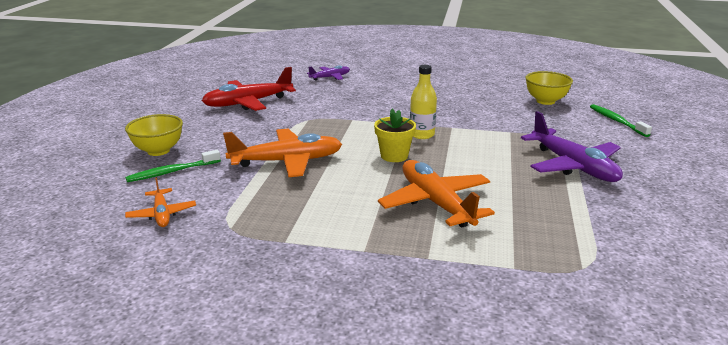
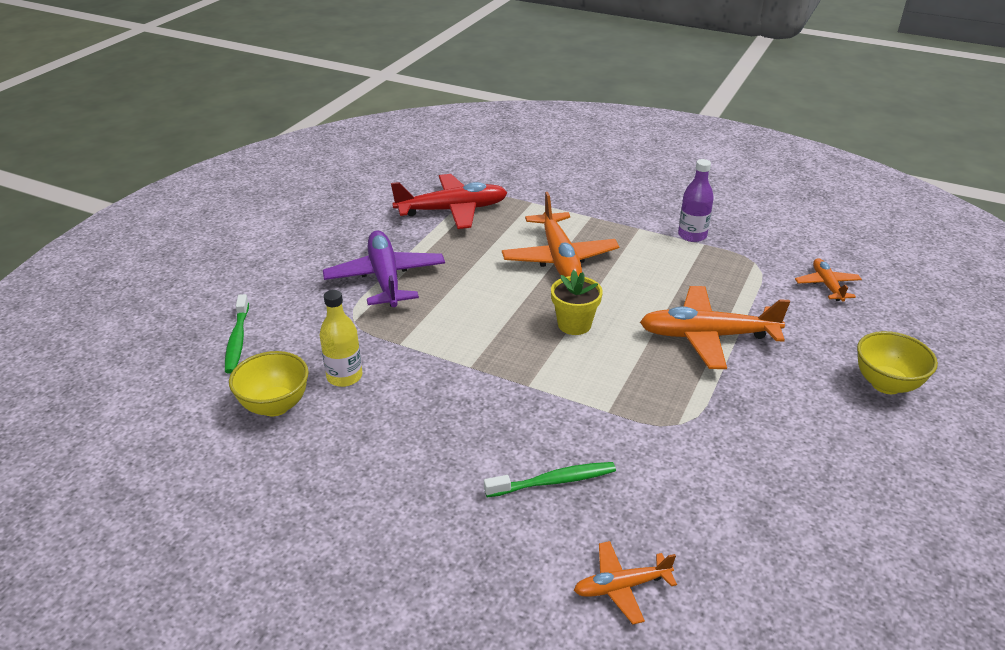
camera: 165 degrees left, 10 degrees up
(172, 172) = (846, 341): green toothbrush -> green toothbrush (553, 481)
(248, 103) = (789, 499): red plane -> red plane (452, 210)
(299, 250) = (692, 235): none -> purple bottle
(330, 77) = (621, 587): purple plane -> orange plane
(422, 135) = (520, 357): yellow bottle -> yellow bottle (344, 377)

